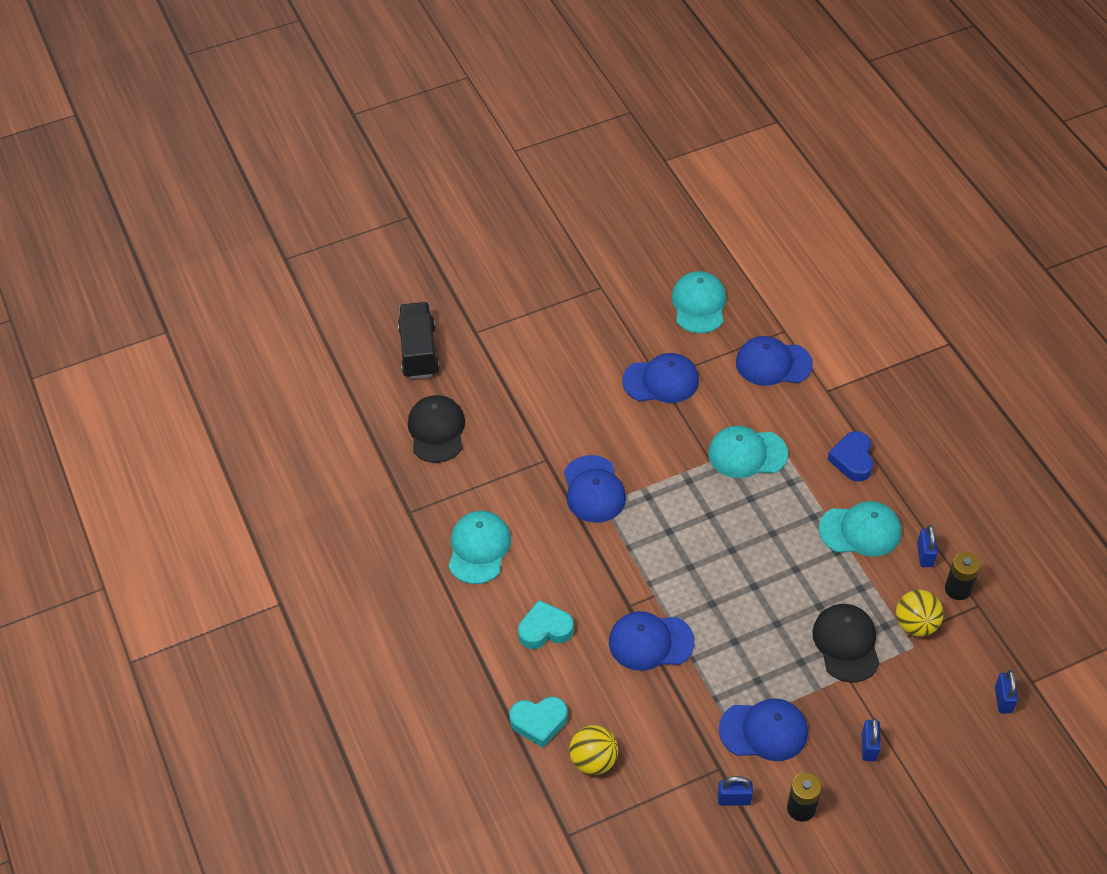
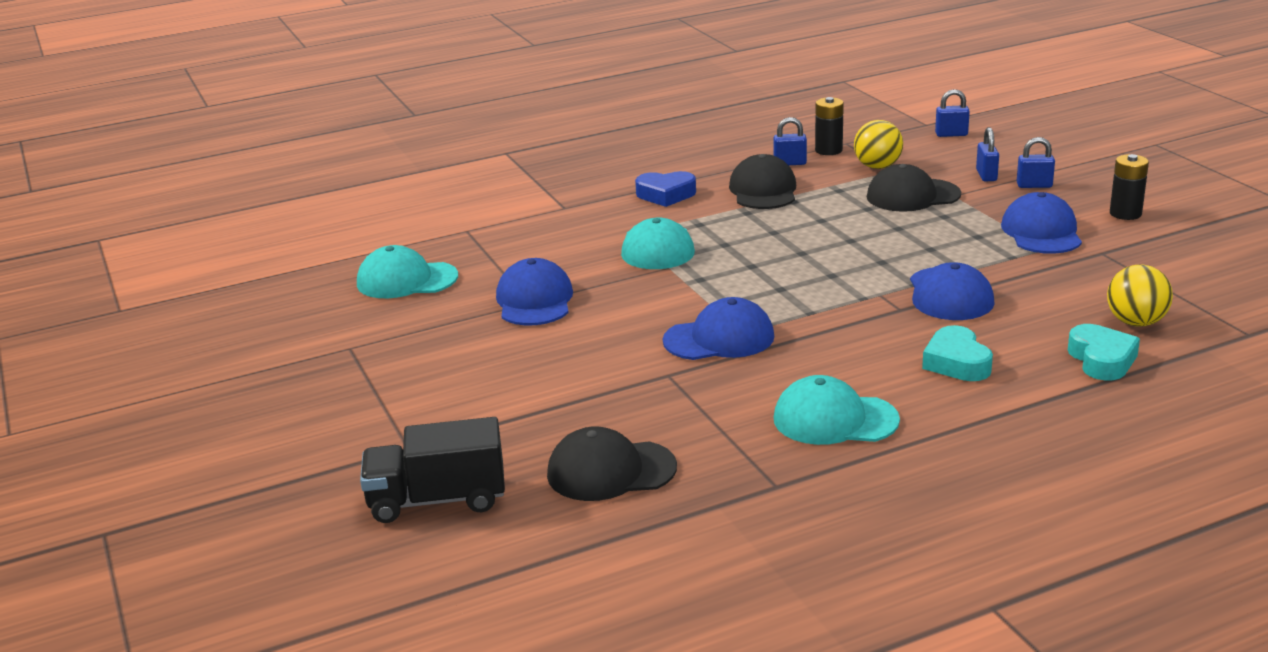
camera: 90 degrees left, 25 degrees down
(734, 799) = (1136, 245): blue padlock -> blue padlock (986, 175)
(773, 363) = (518, 235): blue cap -> none
(860, 531) = (763, 190): turquoise cap -> black cap

